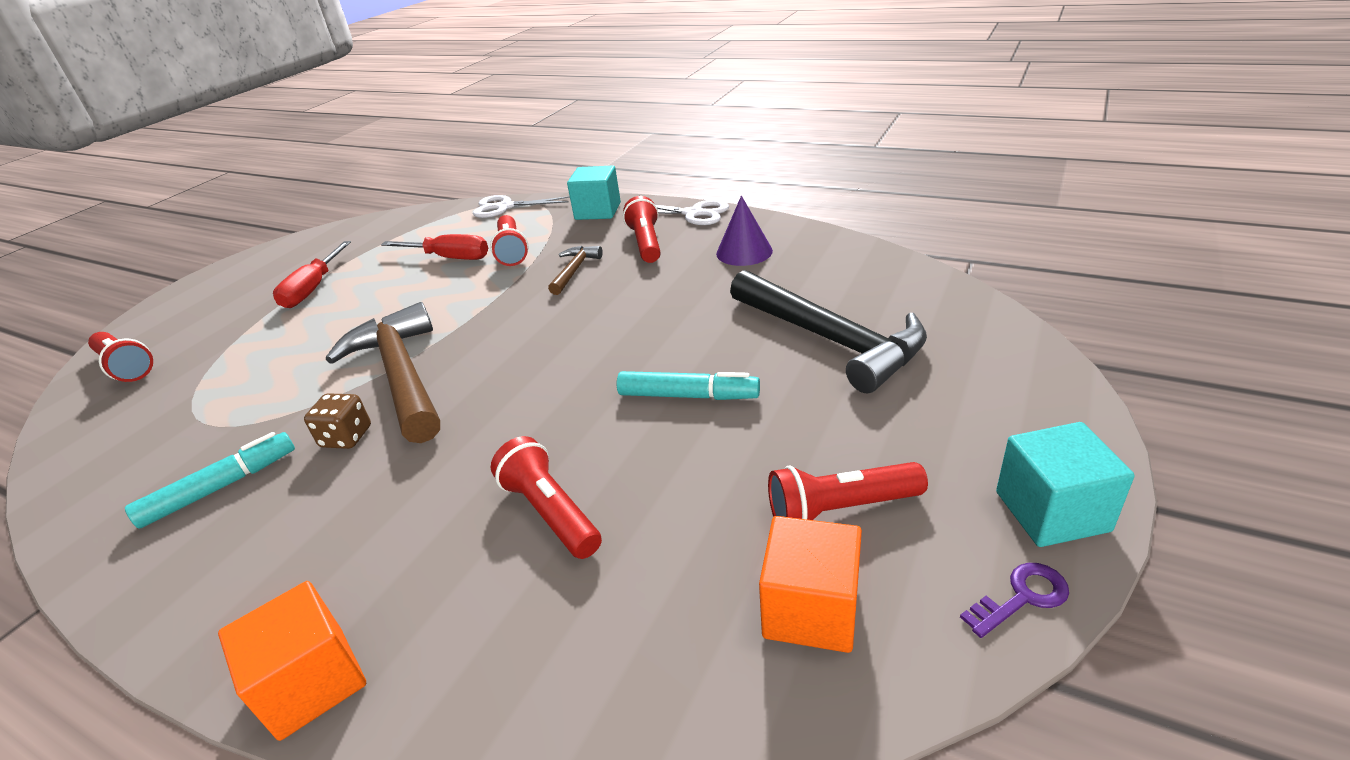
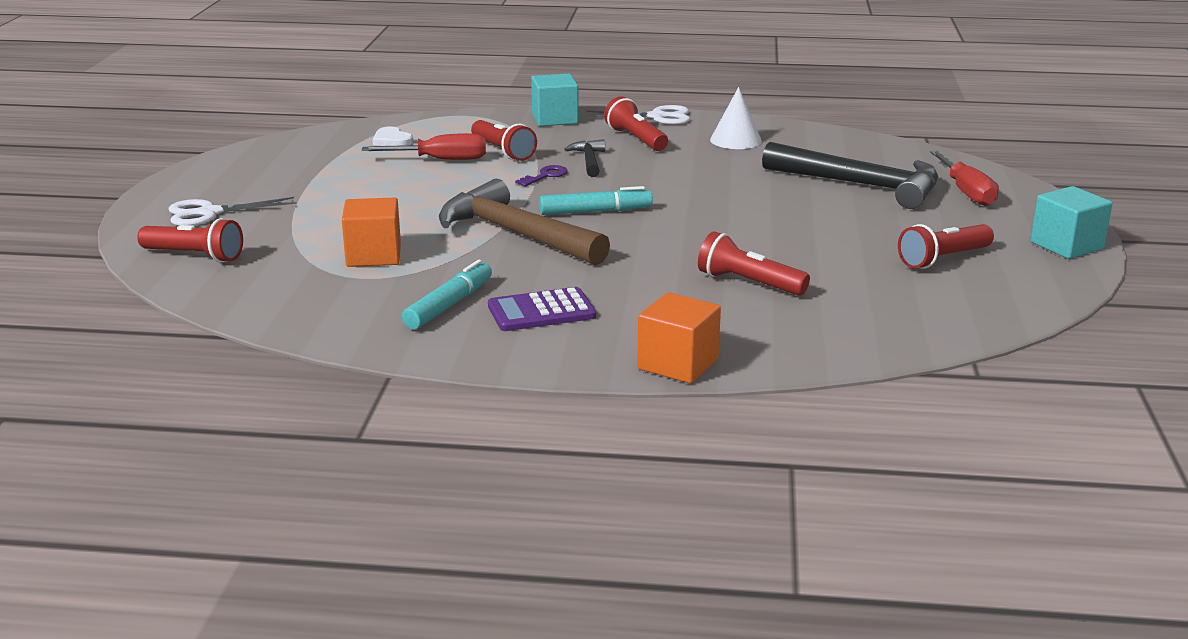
camera: 25 degrees left, 10 degrees down
(288, 520) = (541, 311): none -> purple calculator
(313, 289) = (317, 190): red screwdriver -> red screwdriver (966, 192)
(346, 437) = (521, 270): brown dice -> none
(438, 229) = (392, 140): none -> white heart
(505, 207) = (444, 120): white scissors -> white scissors (209, 213)
(574, 271) = (589, 161): brown hammer -> black hammer
(688, 396) = (784, 222): turquoise marker -> turquoise marker (595, 211)
(744, 252) = (735, 140): purple cone -> white cone
(811, 609) = (961, 296): orange cube -> orange cube (373, 256)
(1022, 597) = (1072, 277): purple key -> purple key (545, 176)

